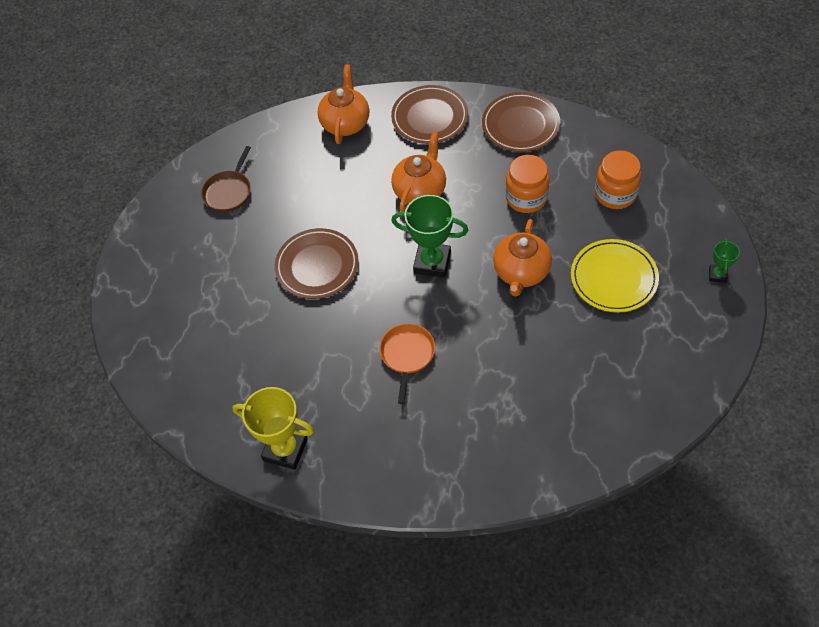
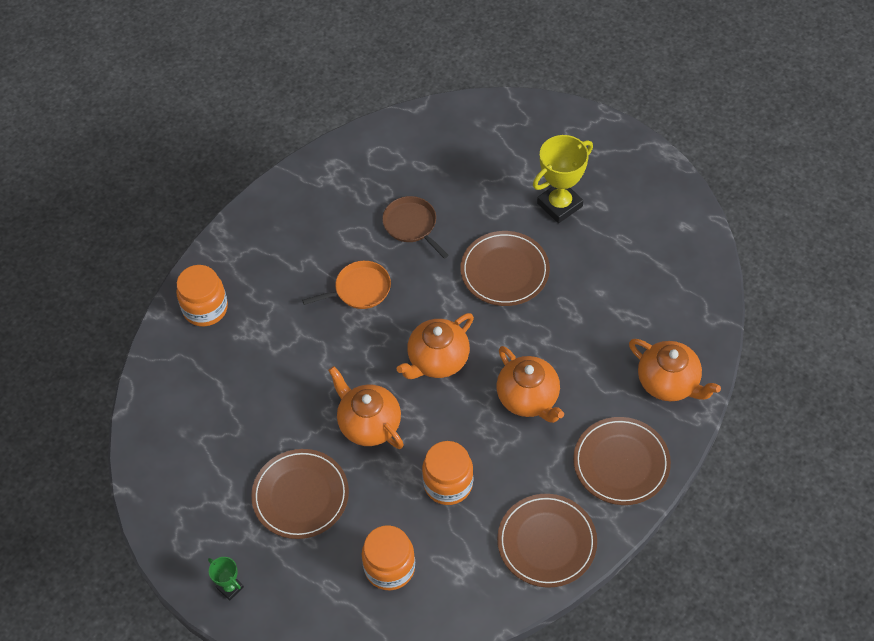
camera: 120 degrees right, 0 degrees up
(229, 192) = (647, 244): brown pan -> brown pan (411, 225)
(285, 449) = (346, 168): yellow trophy -> yellow trophy (559, 205)
(407, 355) = (360, 289): orange pan -> orange pan turned 60 degrees counterclockwise
(432, 262) = (437, 360): green trophy -> orange teapot
(515, 461) = (205, 308): none -> orange jar
(613, 278) = (300, 496): yellow plate -> brown plate

